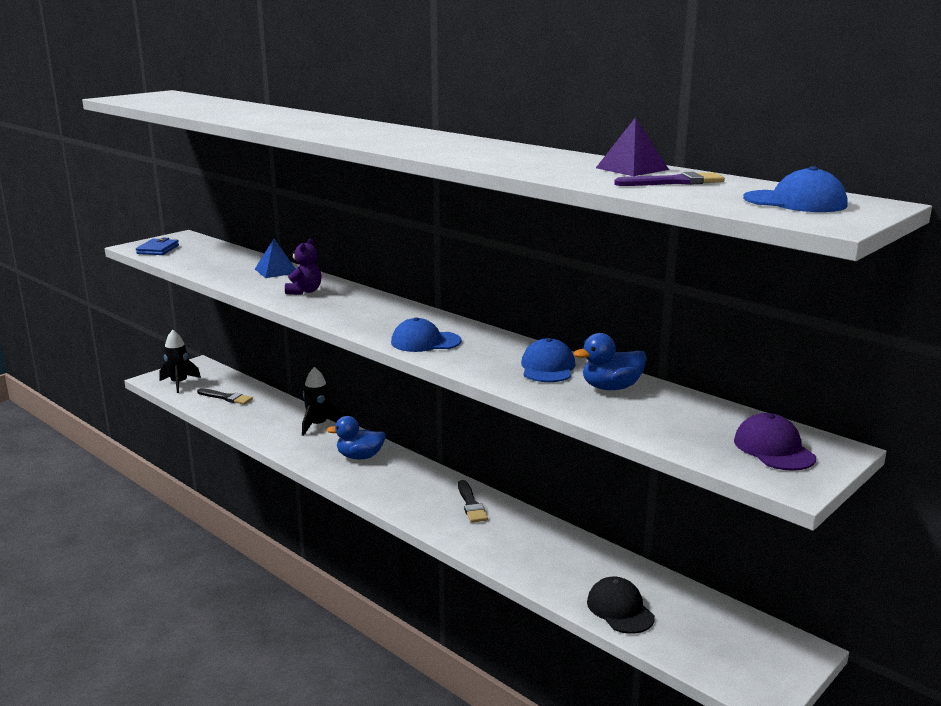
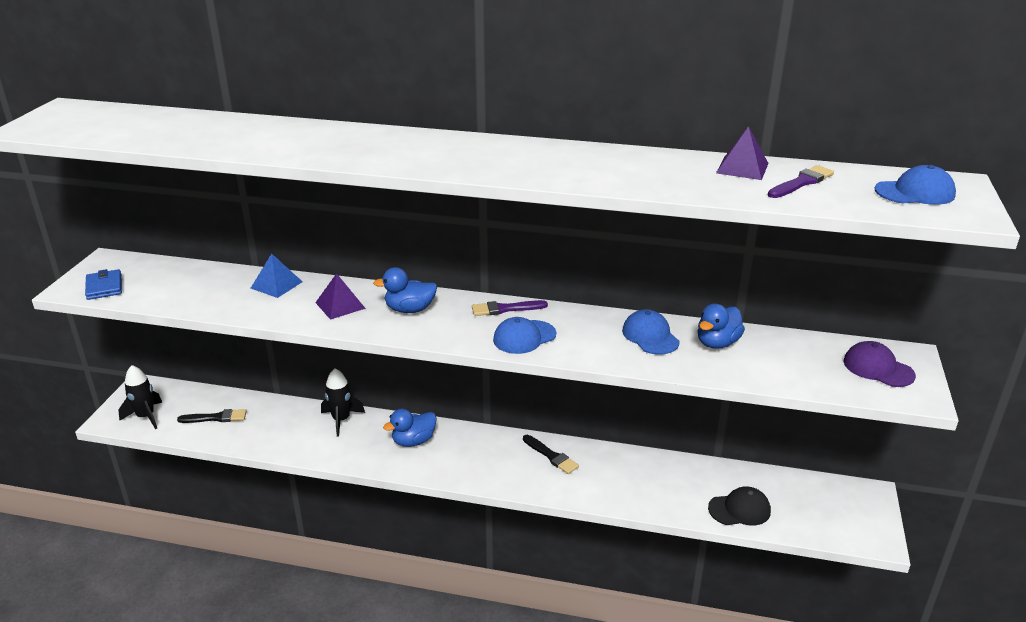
camera: 30 degrees left, 10 degrees up
(304, 291) = (340, 305): purple teddy bear -> purple pyramid
(355, 305) = (410, 309): none -> blue duck
(438, 321) = (505, 309): none -> purple brush
(620, 609) = (739, 509): black cap -> black cap turned 135 degrees clockwise

